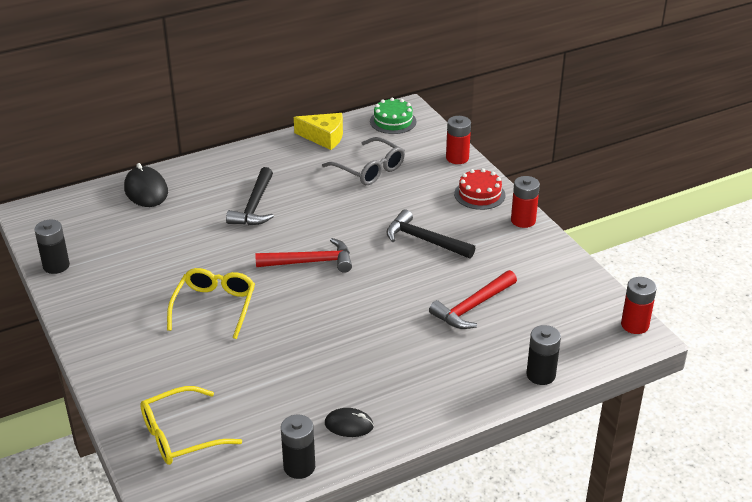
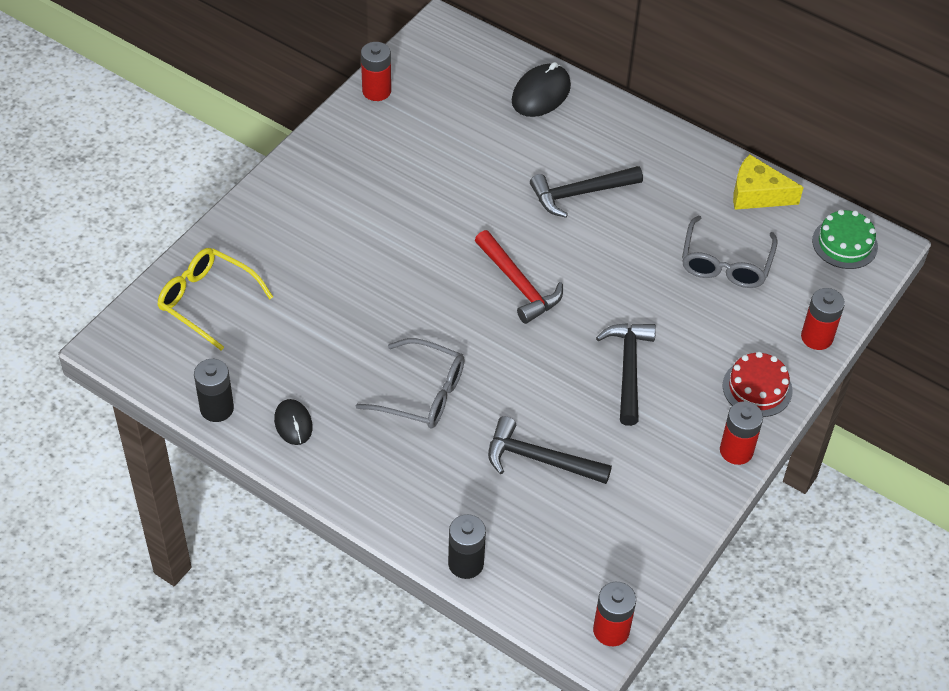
camera: 60 degrees right, 15 degrees up
(56, 266) = (376, 91): black battery -> red battery
(214, 307) = (395, 240): yellow glasses -> none
(324, 137) = (757, 194): yellow cheese -> yellow cheese turned 120 degrees clockwise
(372, 344) = (421, 393): none -> grey glasses
(472, 307) = (539, 459): red hammer -> black hammer

